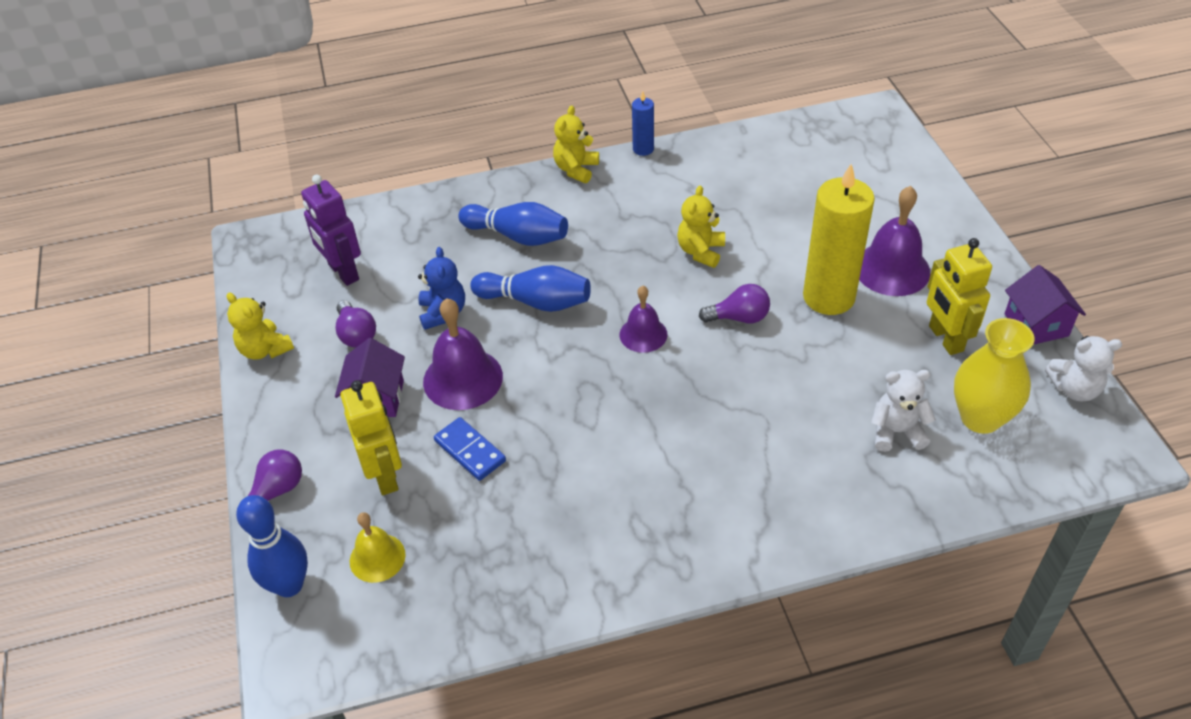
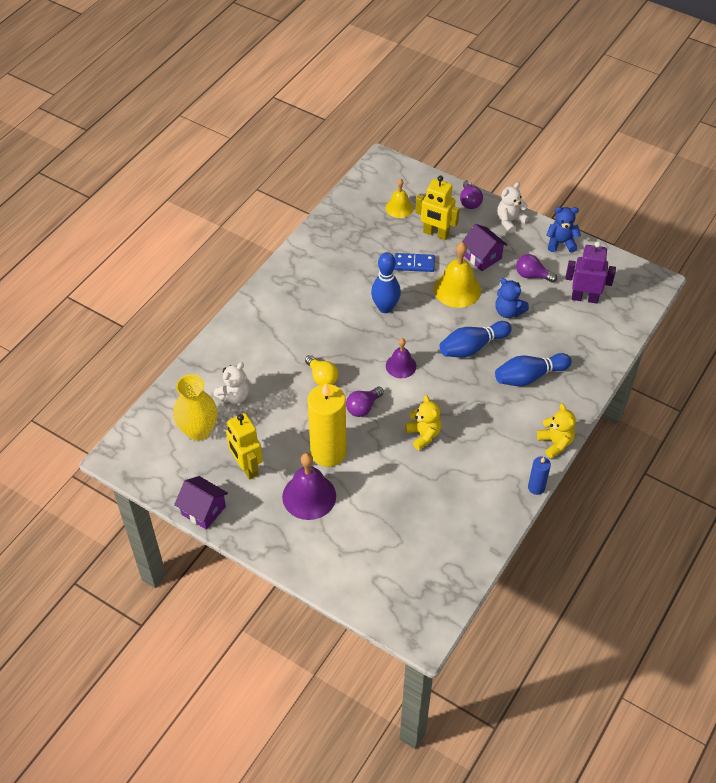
camera: 135 degrees right, 5 degrees up
(265, 349) = (561, 243): yellow teddy bear -> blue teddy bear
(289, 585) = (419, 181): blue bowling pin -> blue bowling pin (385, 308)
(463, 378) = (457, 289): purple bell -> yellow bell
(755, 382) = (322, 377): none -> yellow light bulb
(945, 339) = (247, 467): yellow robot -> yellow robot turned 150 degrees counterclockwise
(1074, 389) = (160, 480): white teddy bear -> white teddy bear (510, 221)

